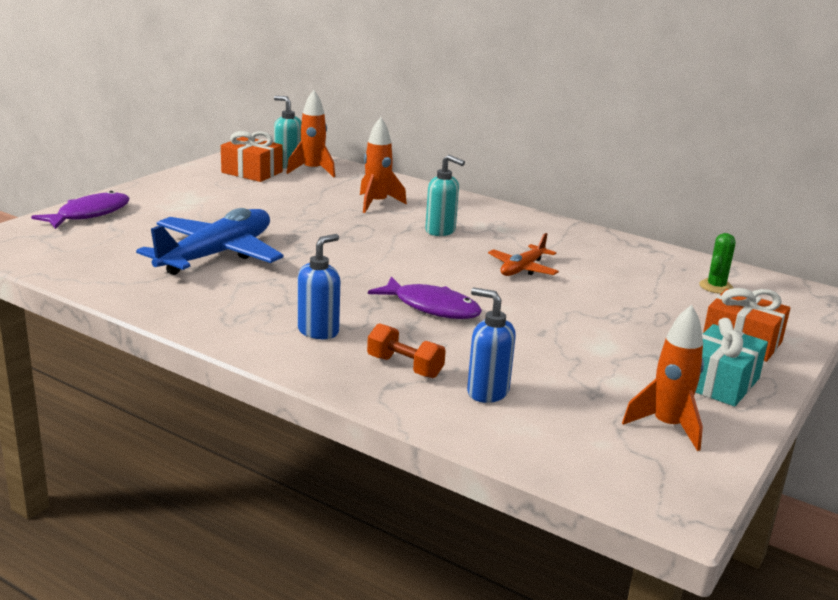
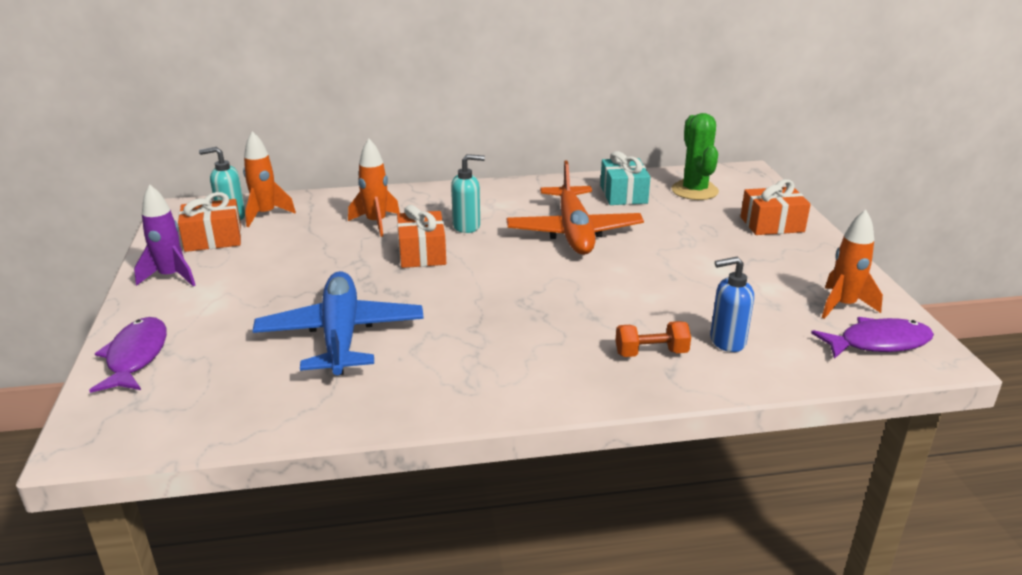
camera: 40 degrees left, 5 degrees up
(187, 183) = (171, 277): none -> purple rocket
(318, 331) = (547, 359): blue soap dispenser -> none
(370, 233) = (422, 253): none -> orange gift
(432, 307) = (579, 294): purple fish -> purple fish (878, 343)
(522, 269) = (574, 232): orange plane -> orange plane, size x1.95
(716, 287) = (694, 191): green cactus -> green cactus, size x1.73
(719, 383) = (811, 260): turquoise gift -> turquoise gift (623, 194)

